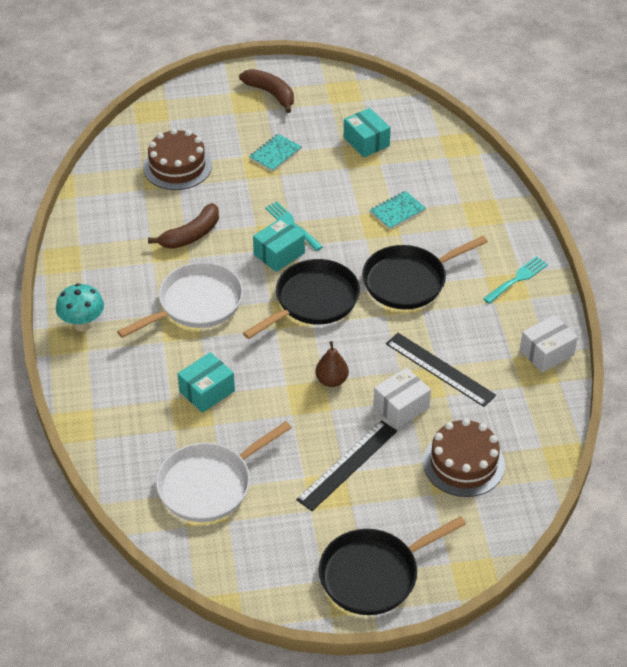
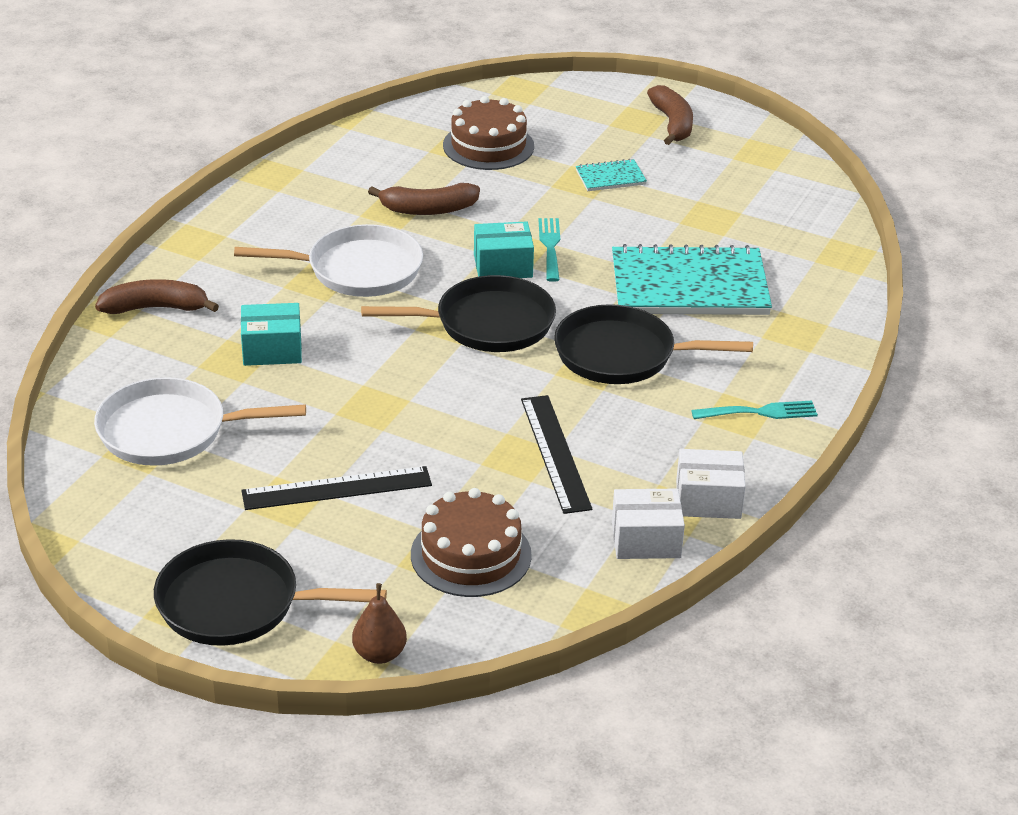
camera: 35 degrees right, 10 degrees down
(83, 324) = (221, 236): turquoise mushroom -> none
(101, 402) = (156, 308): none -> brown banana
(331, 380) = (417, 404): brown pear -> brown pear (379, 654)
(366, 142) = (731, 208): turquoise box -> none
(397, 211) = (689, 286): turquoise notebook -> turquoise notebook, size x2.25
(401, 406) = (465, 465): white box -> white box (646, 540)

